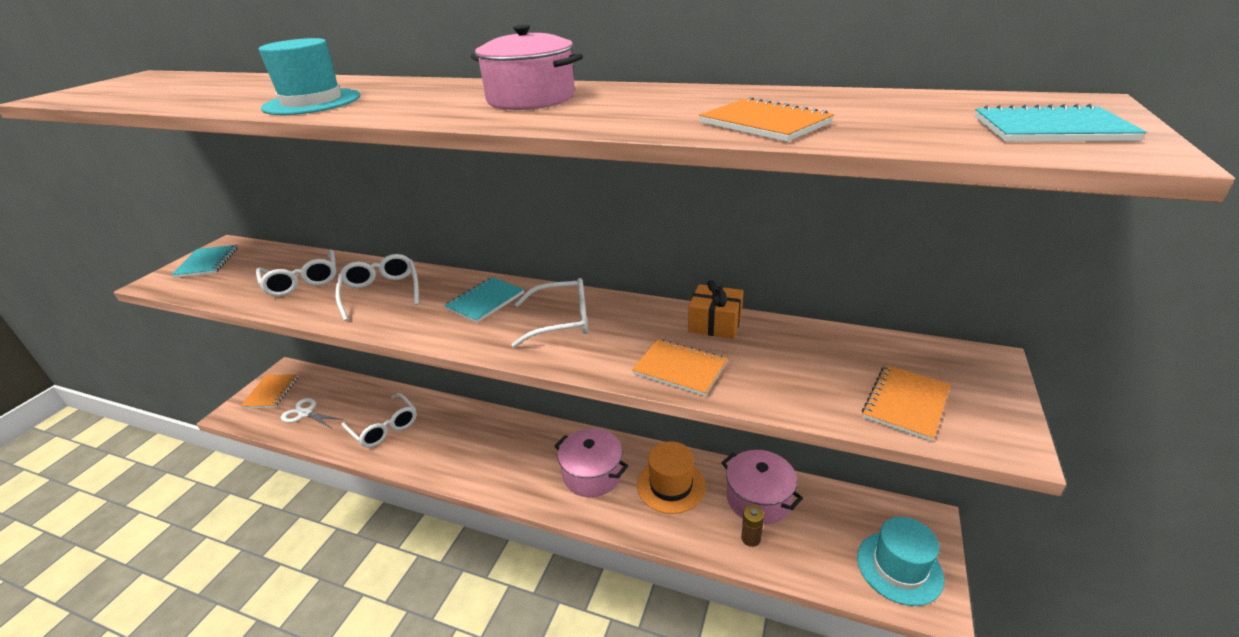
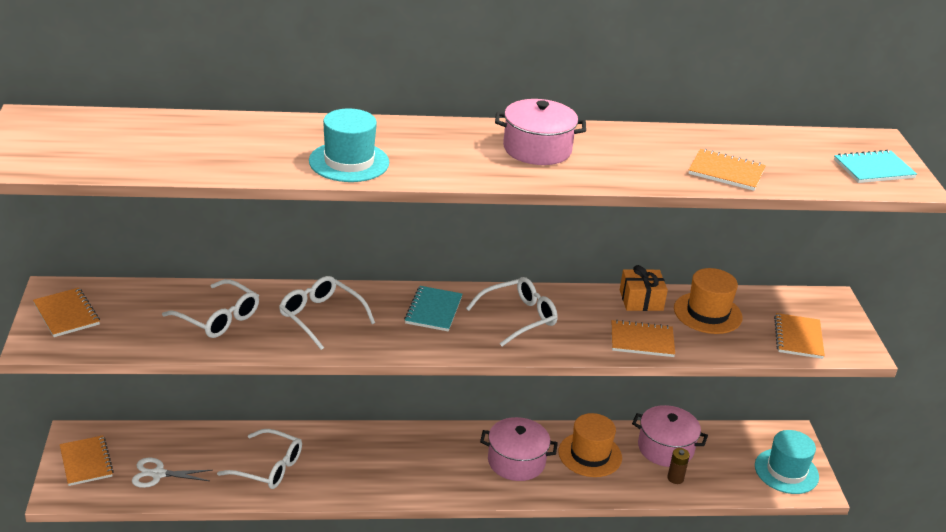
camera: 30 degrees left, 0 degrees up
(207, 263) = (66, 314): turquoise notebook -> orange notebook
(790, 350) = (707, 313): none -> orange hat

